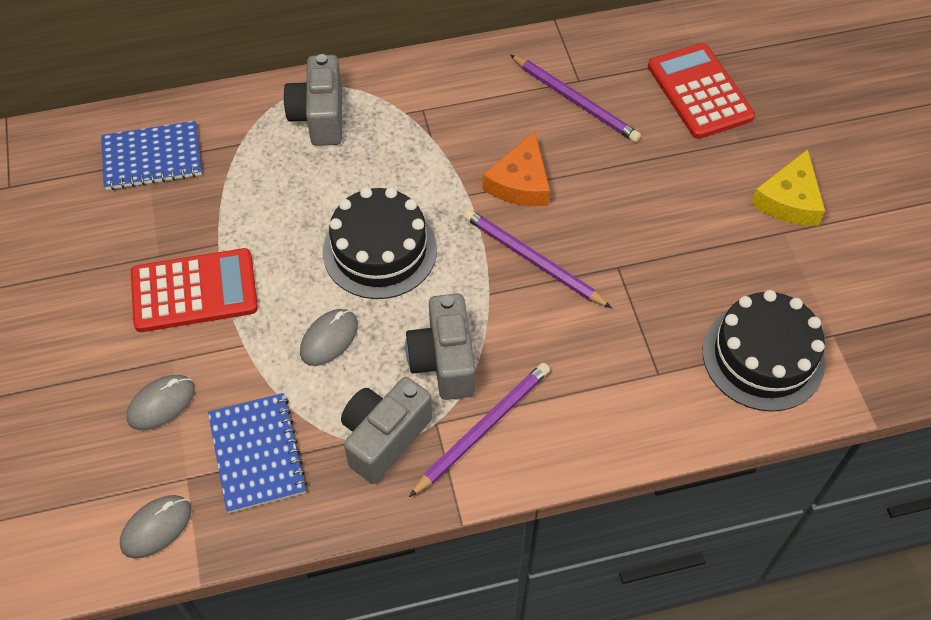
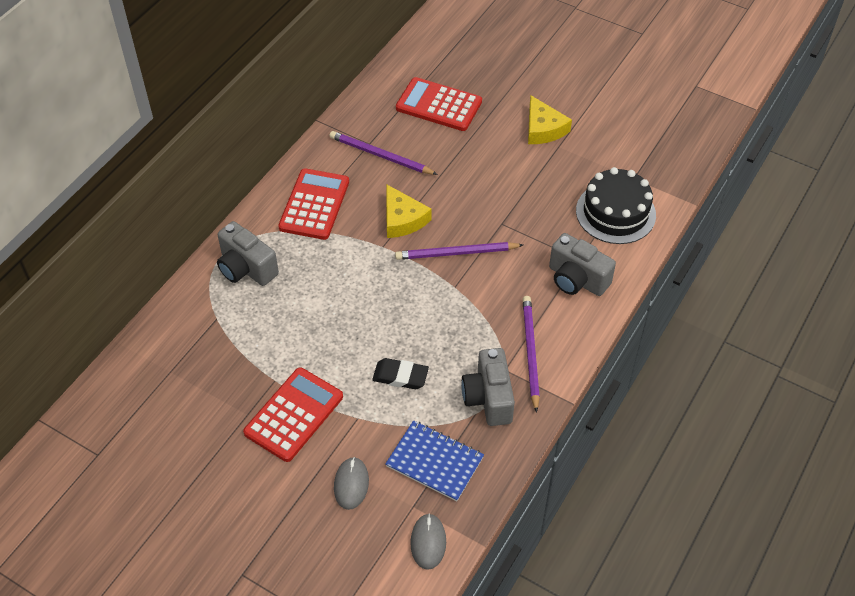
camera: 45 degrees left, 5 degrees down
(152, 158) = (171, 367): blue notebook -> none
(329, 339) = (400, 376): grey mouse -> black eraser
(379, 250) = (371, 311): black cake -> none
(443, 361) = (472, 337): grey camera -> grey camera (576, 279)
(453, 102) = (314, 204): none -> red calculator
(520, 182) = (403, 219): orange cheese -> yellow cheese
(575, 101) = (380, 155): purple pencil -> purple pencil turned 150 degrees counterclockwise

